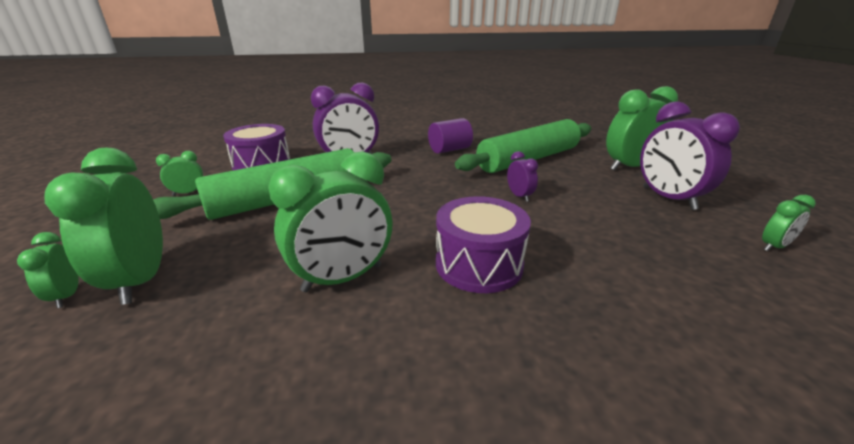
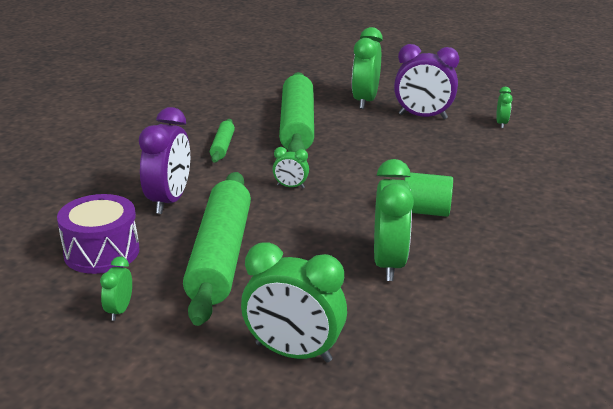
camera: 55 degrees left, 0 degrees up
(67, 296) = (280, 392): green clock -> green clock (290, 186)
(449, 150) = (222, 146): purple cylinder -> green rolling pin
(479, 264) = (425, 211): purple drum -> green cylinder
(519, 196) = (355, 159): purple clock -> none

